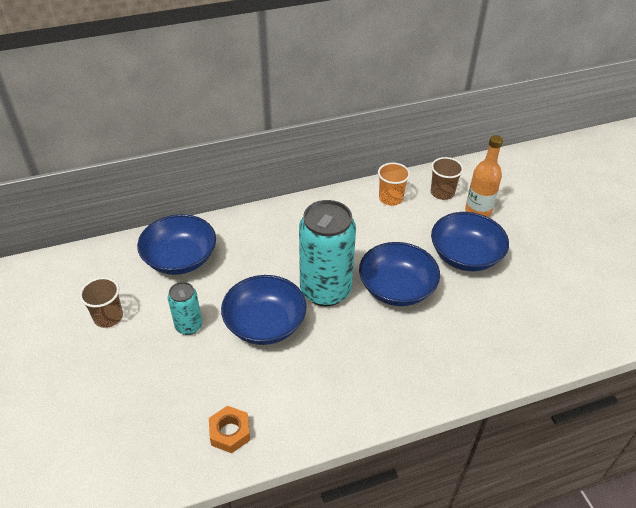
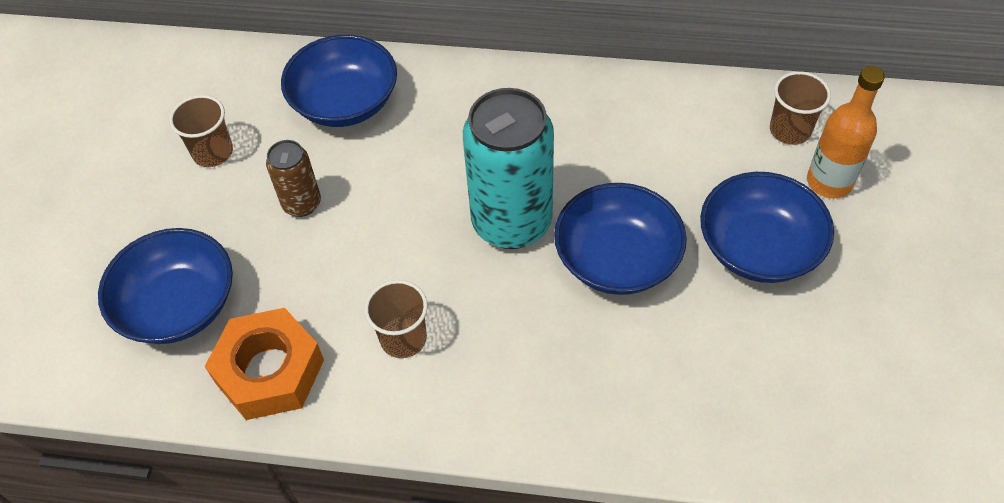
camera: 30 degrees right, 10 degrees up
(189, 326) = (302, 203): turquoise can -> brown can
(230, 432) = (269, 371): orange nut -> orange nut, size x1.72
(265, 324) = (400, 240): blue bowl -> blue bowl (179, 305)
(303, 379) = (403, 338): none -> brown cup
(390, 198) = (699, 112): orange cup -> none

